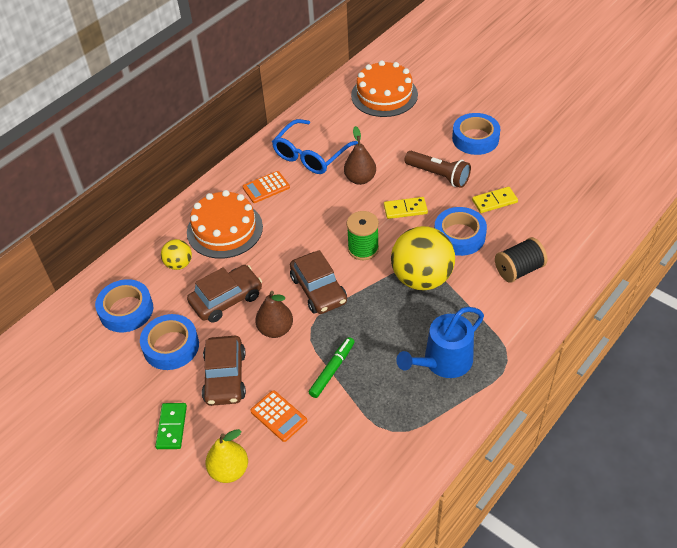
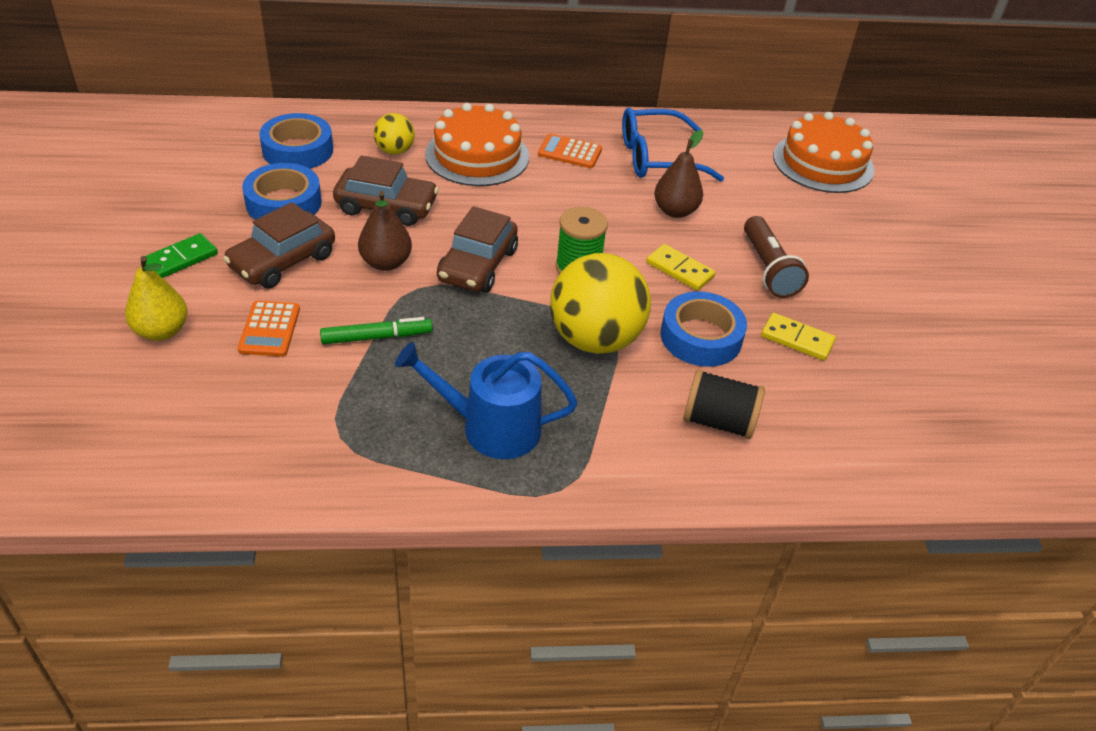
camera: 40 degrees right, 5 degrees down
(475, 138) = (870, 269): blue tape -> none

